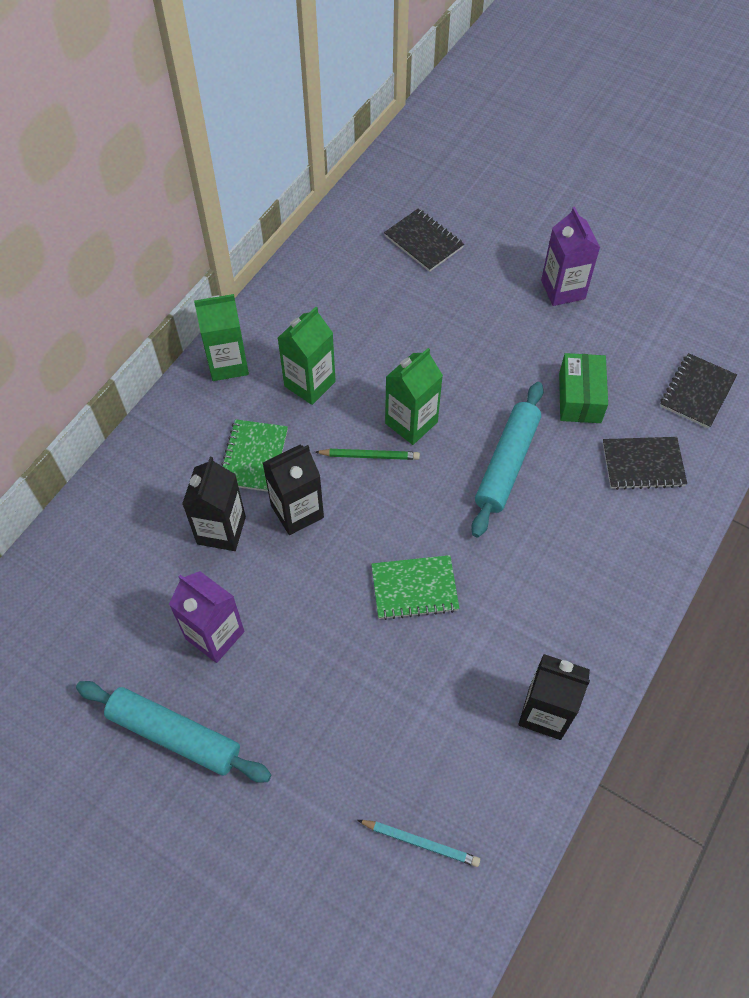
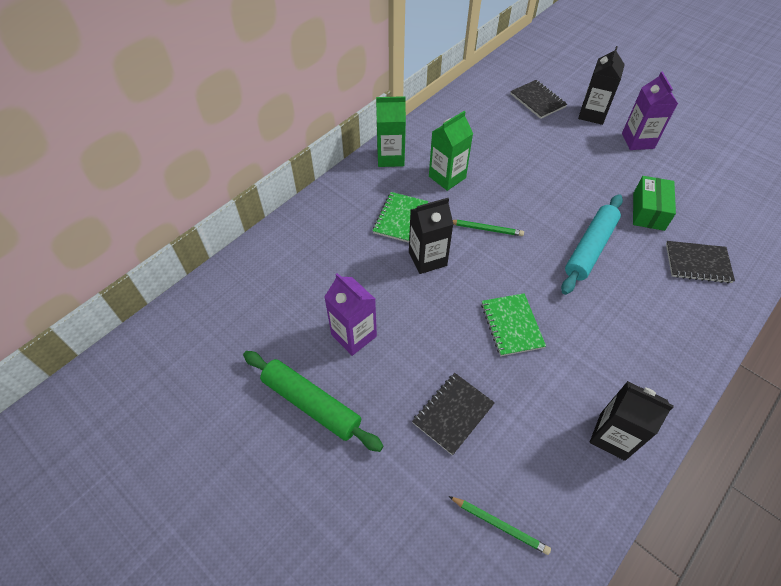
camera: 10 degrees right, 5 degrees down
(174, 735) = (311, 404): turquoise rolling pin -> green rolling pin
(221, 530) = (369, 263): black carton -> black carton (592, 114)
(411, 423) = (519, 211): green carton -> none
(414, 588) = (511, 325): green notebook -> green notebook turned 75 degrees clockwise
(420, 843) = (500, 525): turquoise pencil -> green pencil
(697, 392) = (741, 219): black notebook -> black notebook (453, 413)

